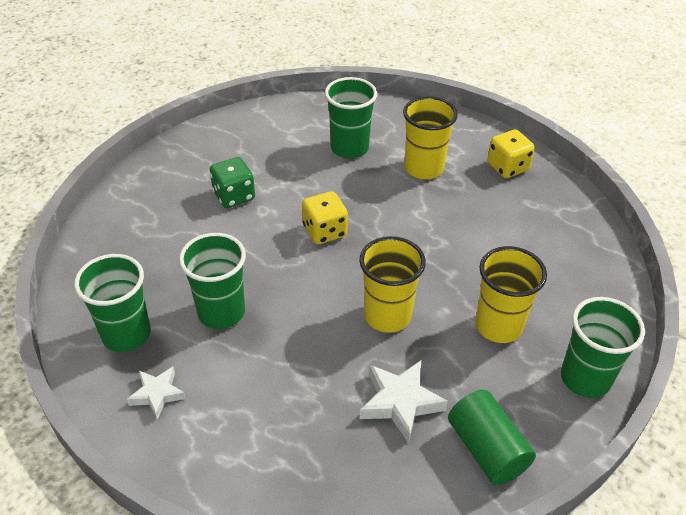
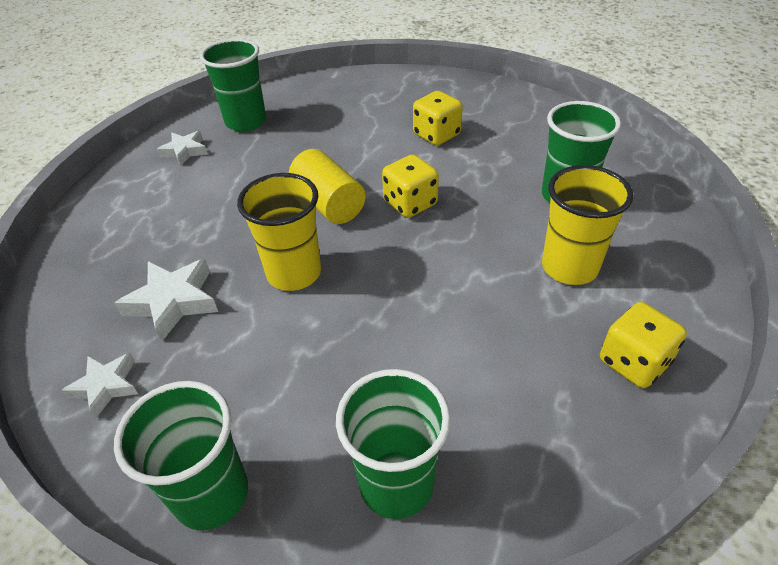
camera: 80 degrees right, 0 degrees up
(221, 312) = (278, 162): green cup -> green cup (396, 484)
(234, 196) = (436, 135): green dice -> yellow dice
(304, 282) = (328, 204): none -> yellow cylinder
(487, 449) = (106, 386): green cylinder -> white star
(498, 326) = (295, 380): yellow cup -> none

